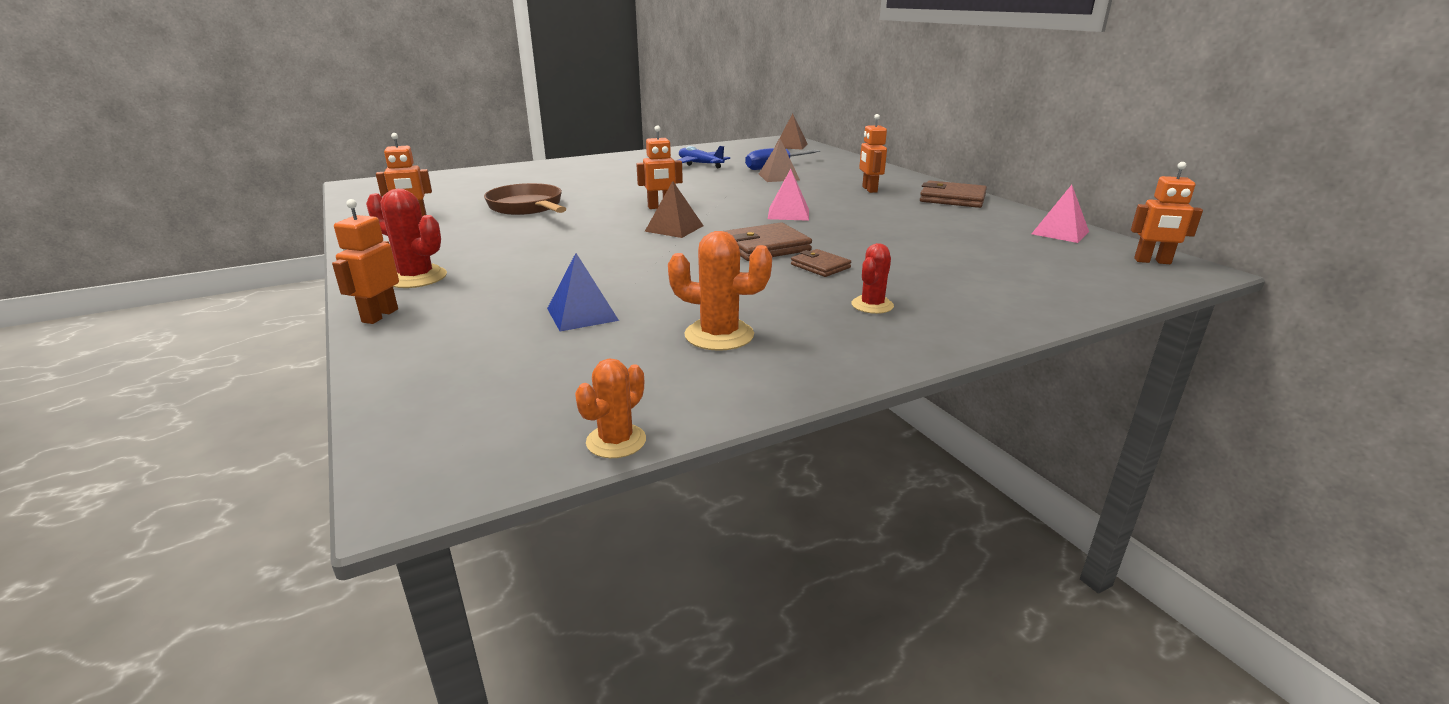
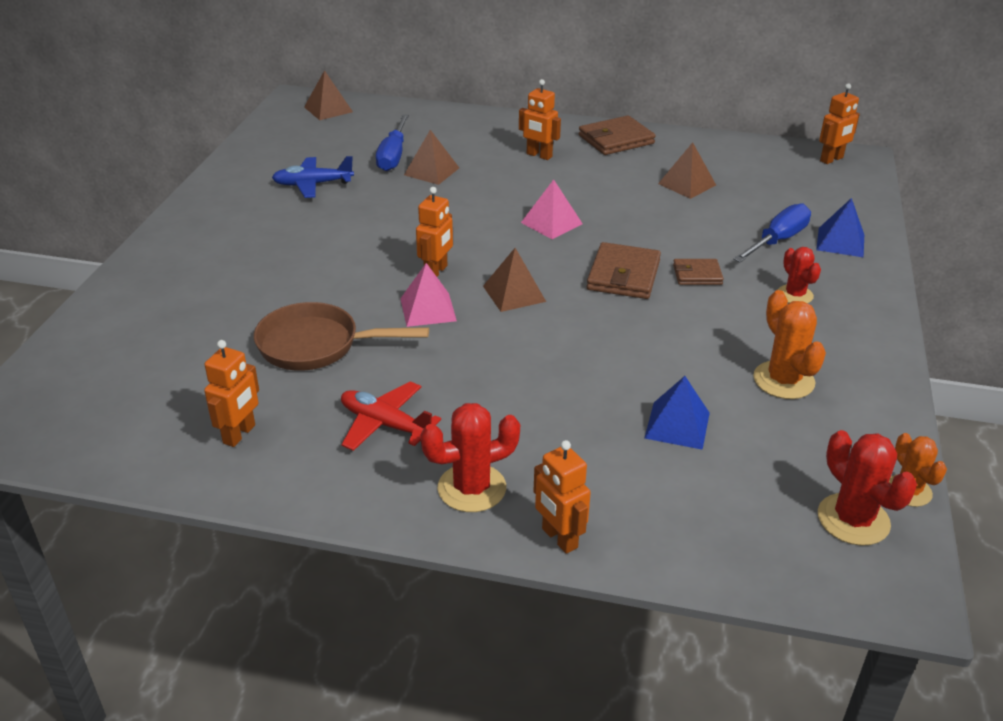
camera: 50 degrees left, 10 degrees up
(463, 241) = (385, 424): none -> red plane
(527, 423) = (853, 520): none -> red cactus
(719, 335) = (783, 380): orange cactus -> orange cactus turned 75 degrees counterclockwise
(947, 277) = (777, 240): none -> blue screwdriver
(949, 230) = (687, 184): none -> brown pyramid
(1013, 300) = (840, 242): none -> blue pyramid
(1060, 233) = (745, 152): pink pyramid -> pink pyramid (428, 309)

